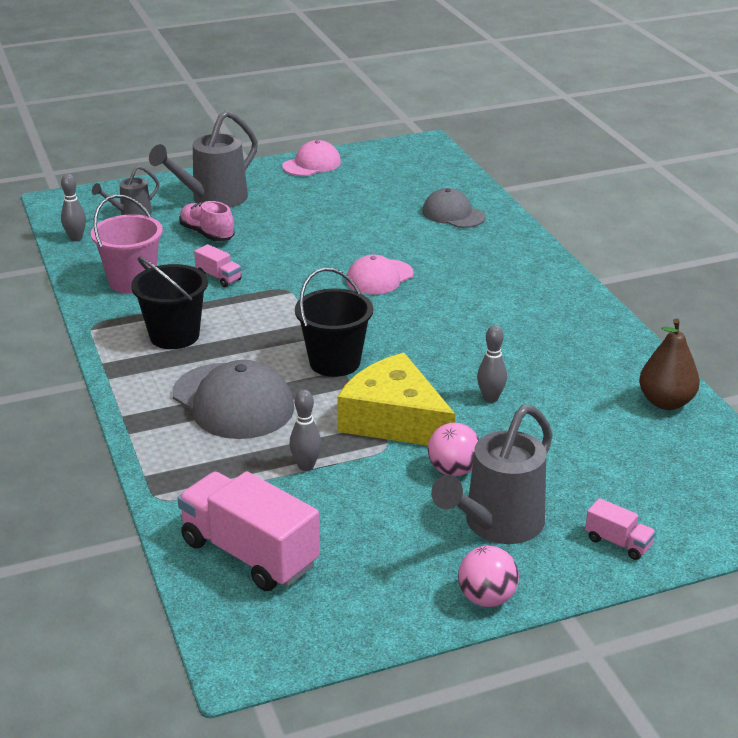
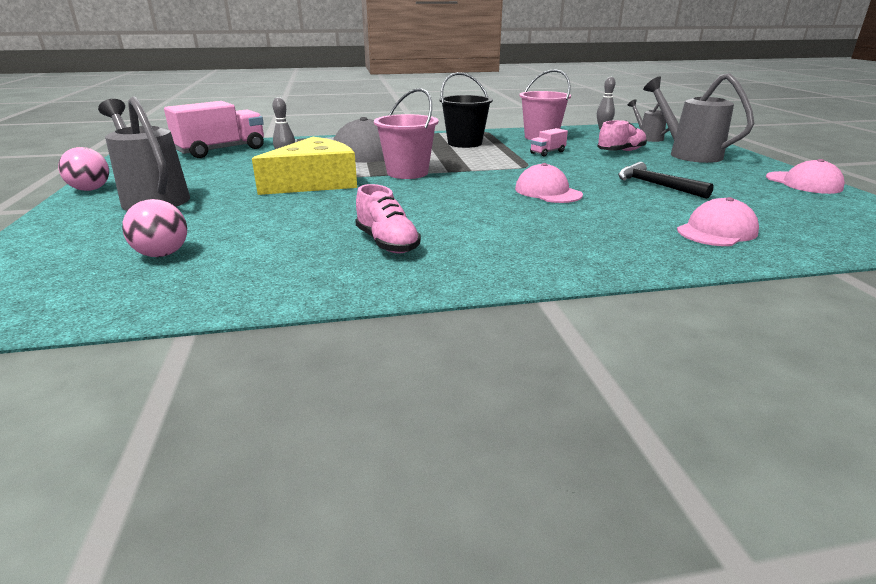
camera: 100 degrees right, 5 degrees down
(334, 362) = (407, 173): black bucket -> pink bucket
(339, 226) = (655, 185): none -> black hammer
(453, 214) = (716, 231): grey cap -> pink cap
(453, 470) = (232, 192): pink ball -> pink ball (162, 254)
(490, 398) = (313, 211): grey bowling pin -> none
(547, 345) = (387, 243): none -> pink shoe
(618, 542) = (63, 231): pink truck -> none
(666, 402) = (221, 288): brown pear -> none

